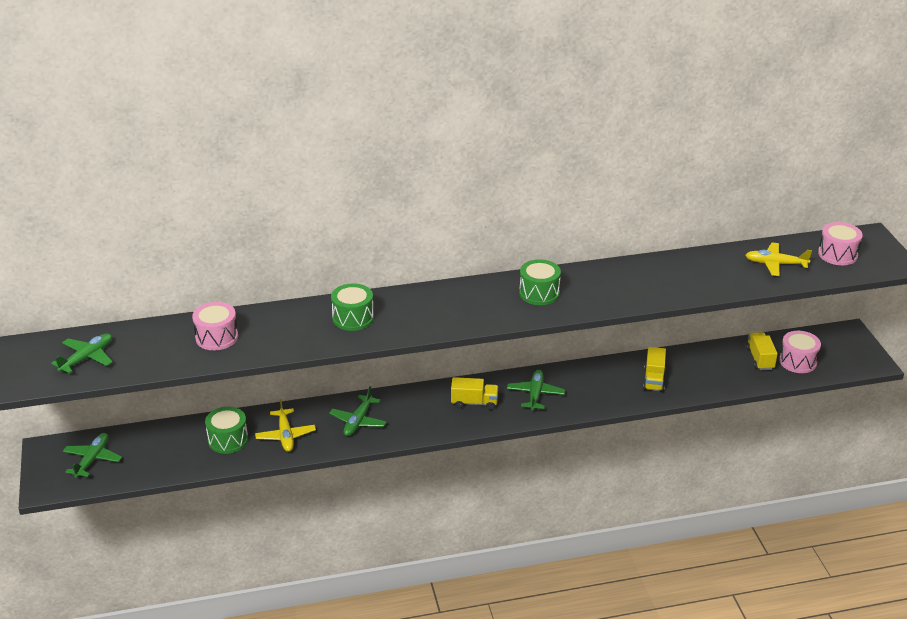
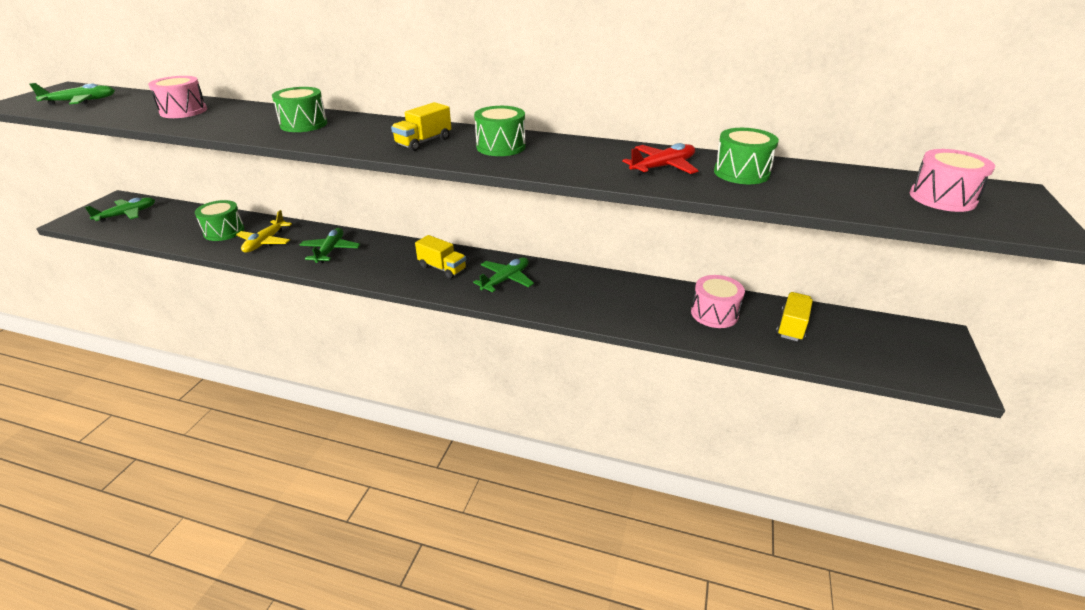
camera: 30 degrees right, 0 degrees up
(358, 421) = (331, 250): green plane -> green plane turned 135 degrees clockwise
(654, 379) = (642, 306): yellow truck -> yellow truck (423, 142)
(666, 278) = (663, 167): none -> red plane
(716, 268) = (741, 173): none -> green drum
(775, 264) = (831, 187): yellow plane -> none
(798, 361) = (842, 344): pink drum -> pink drum (714, 313)

